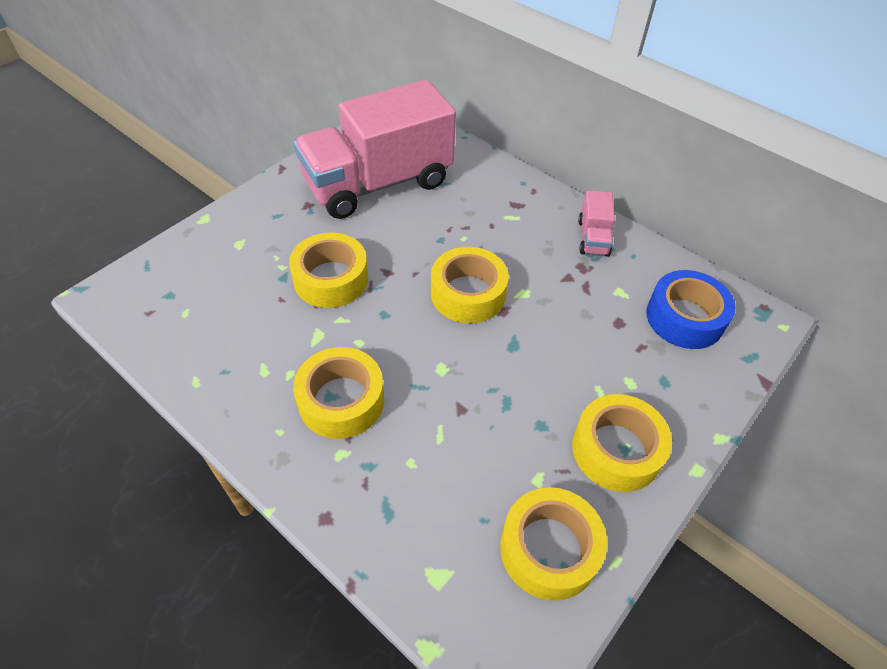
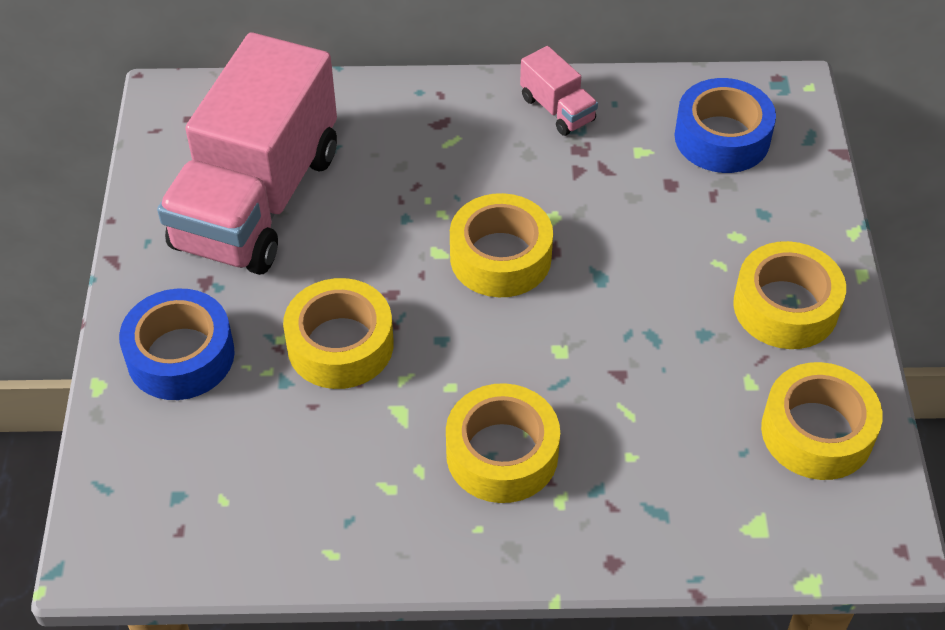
camera: 40 degrees left, 0 degrees up
(254, 230) = (180, 355): none -> blue tape

